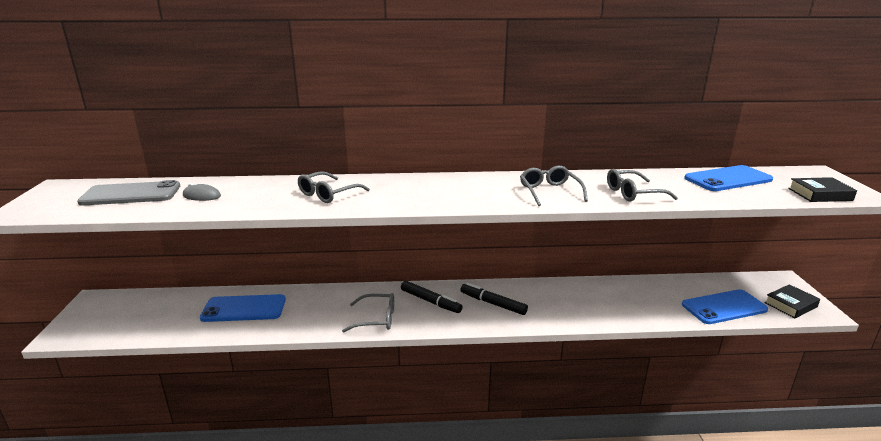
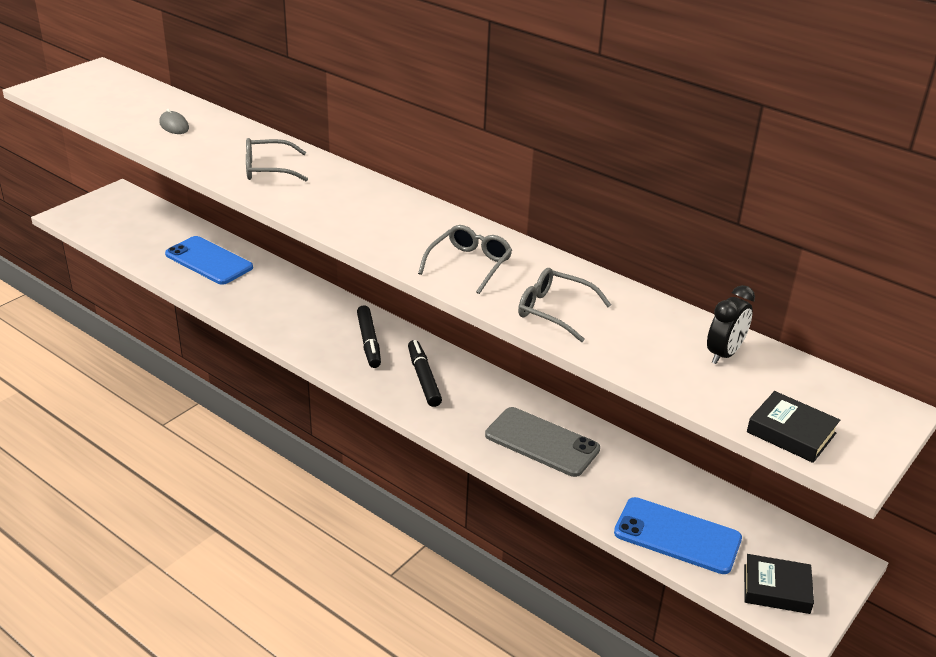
camera: 40 degrees right, 10 degrees up
(131, 194) = (131, 101): grey phone -> grey phone (542, 442)
(376, 319) = (296, 331): grey glasses -> none
(728, 179) = (724, 354): blue phone -> black clock

